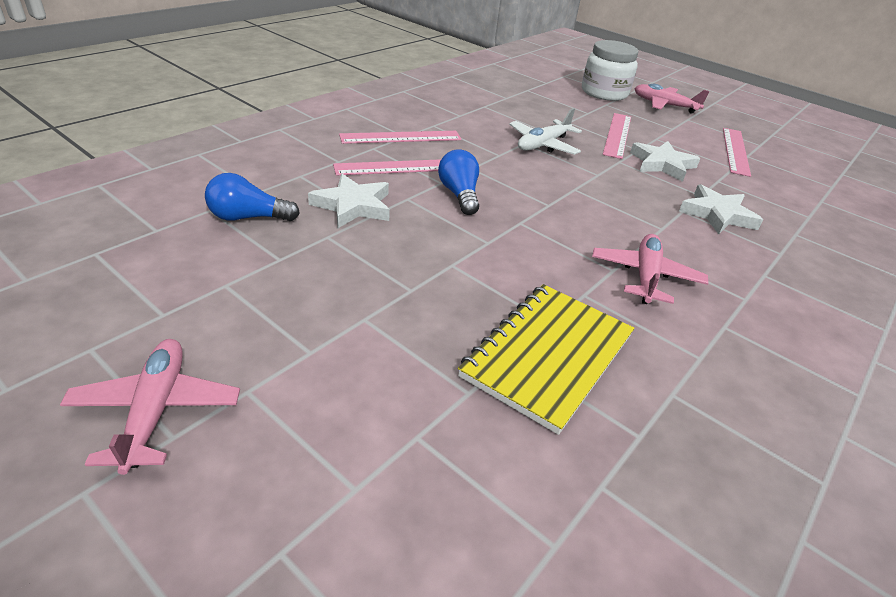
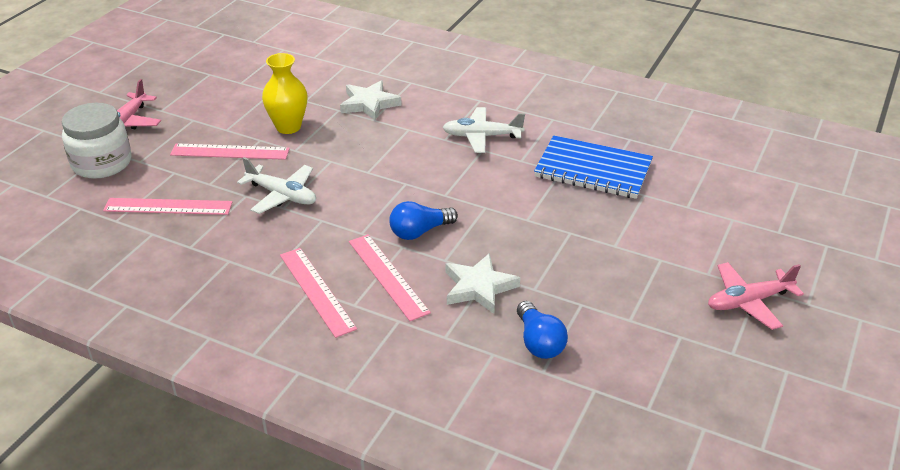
camera: 100 degrees left, 0 degrees up
(548, 356) = (593, 170): yellow notebook -> blue notebook
(645, 276) = (482, 136): pink plane -> white plane
(662, 164) = (288, 127): white star -> yellow vase
(735, 151) = (233, 88): pink ruler -> pink ruler (168, 206)

